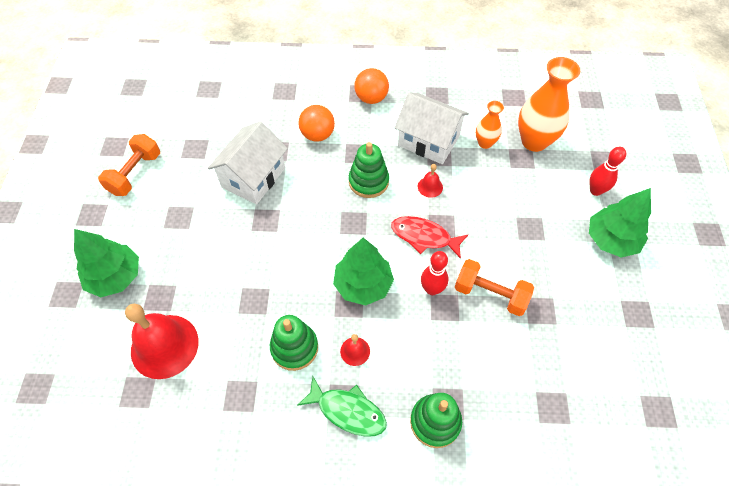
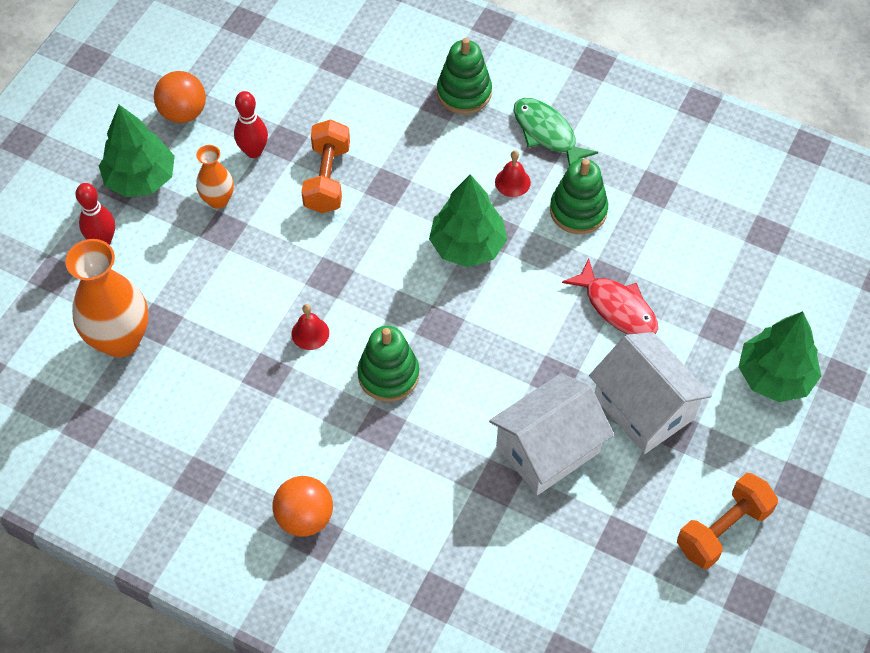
camera: 155 degrees left, 0 degrees up
(164, 346) = (727, 269): red bell -> none
(317, 135) = (423, 483): orange ball -> orange ball (183, 113)
(424, 237) = (360, 271): red fish -> red fish (617, 307)
(428, 141) = (266, 403): white house -> white house (644, 407)
(432, 289) = (390, 209): red bowling pin -> red bowling pin (253, 151)
(485, 143) = (189, 366): orange vase -> orange vase (218, 200)
(490, 294) = (327, 178): orange dumbbell -> orange dumbbell turned 45 degrees clockwise

